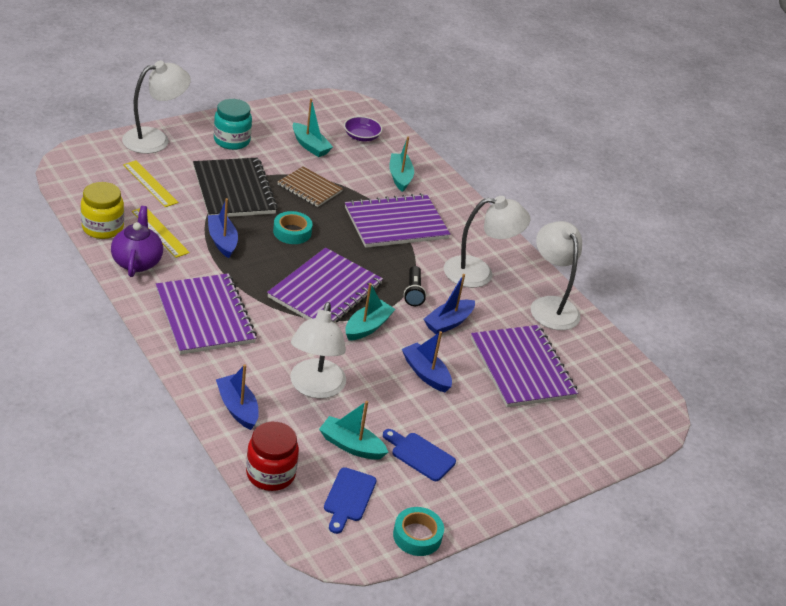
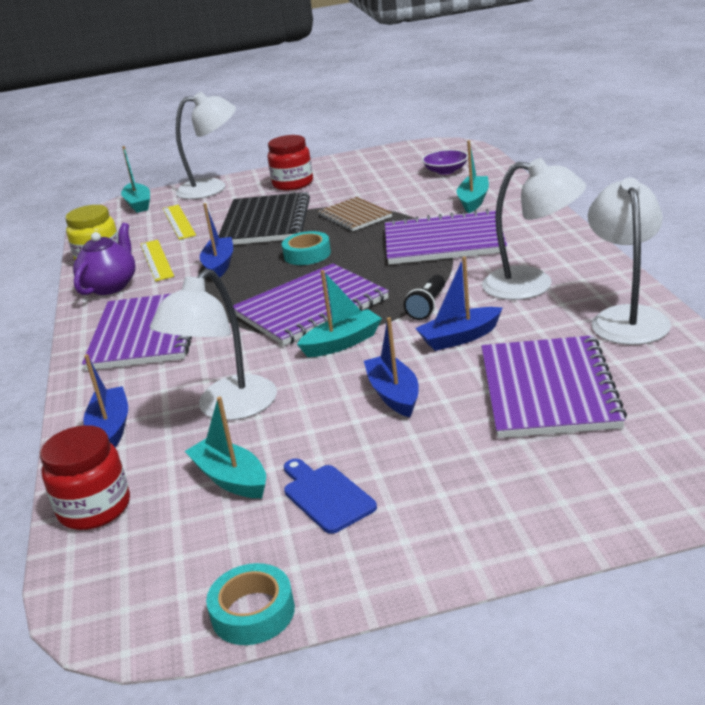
camera: 30 degrees right, 10 degrees down
(232, 141) = (293, 184): turquoise jar -> red jar
(310, 146) = (379, 182): turquoise boat -> turquoise boat (138, 204)
(348, 498) = (181, 547): blue cutting board -> none

